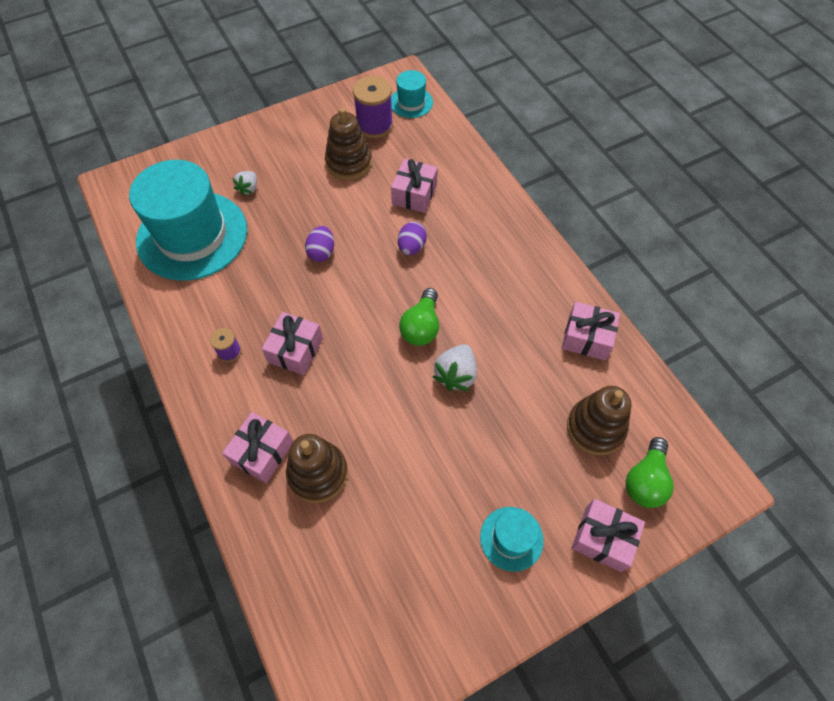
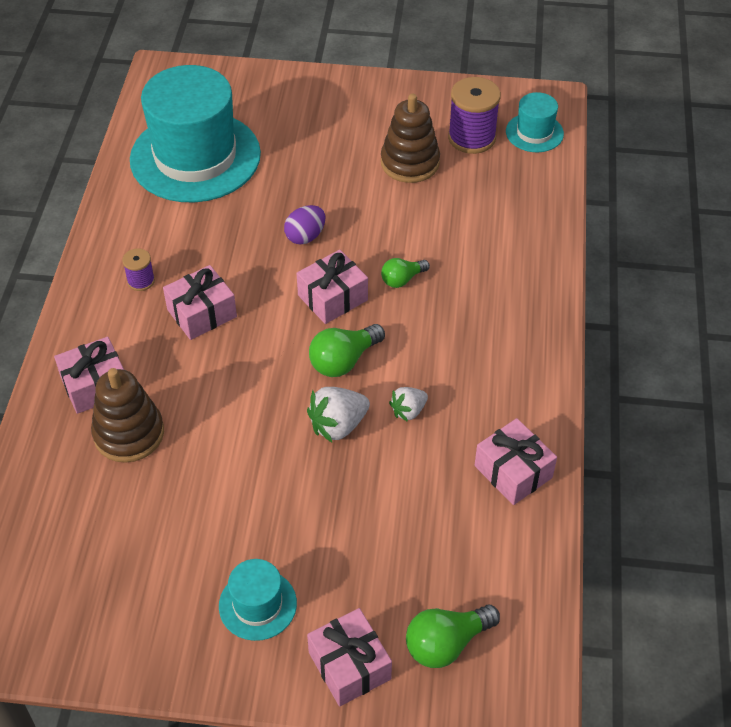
camera: 35 degrees right, 10 degrees down
(248, 188) = (285, 139): white strawberry -> white strawberry (408, 411)
(411, 247) = (402, 279): purple egg -> green light bulb
(414, 194) = (452, 228): pink gift -> pink gift (333, 298)
(595, 428) = (439, 561): brown stacking toy -> none

